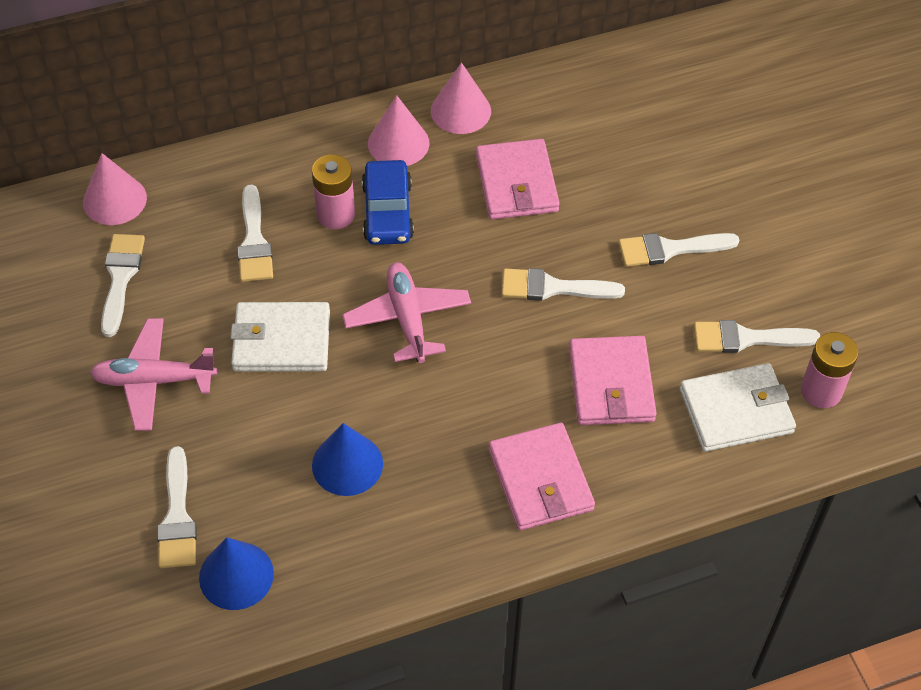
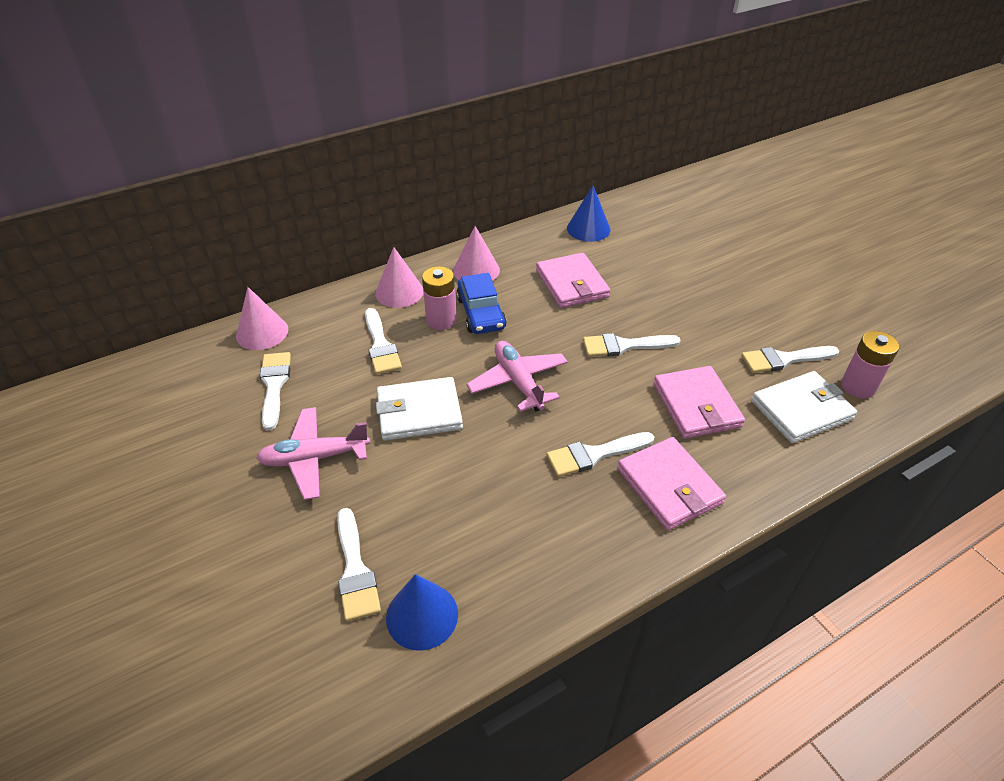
camera: 10 degrees left, 10 degrees down
(347, 464) = (500, 500): blue cone -> blue cone (588, 229)
(460, 111) = (516, 246): pink cone -> pink cone (399, 292)
(670, 249) = (700, 310): white brush -> white brush (594, 454)

